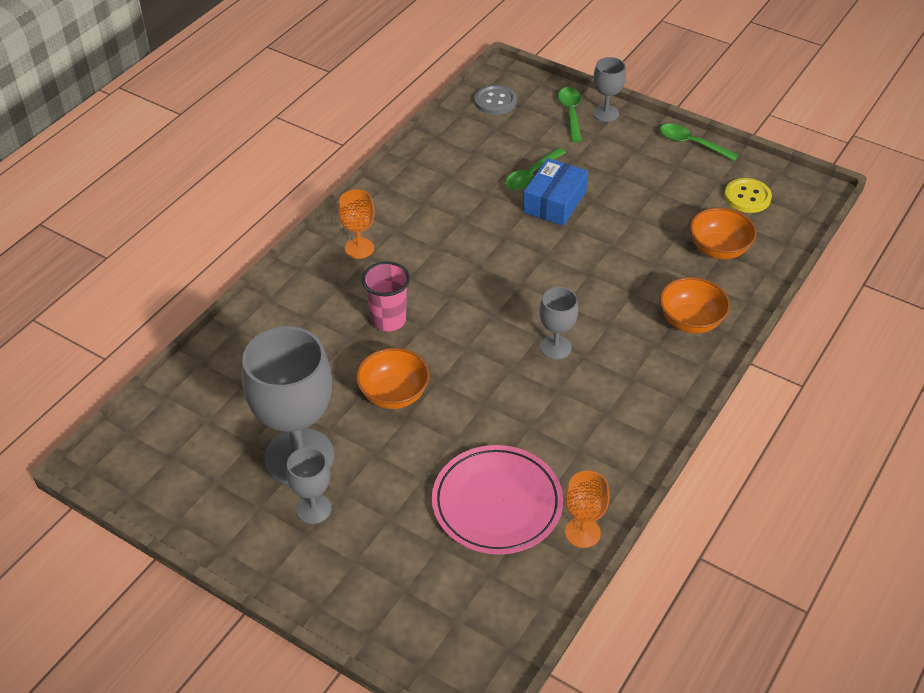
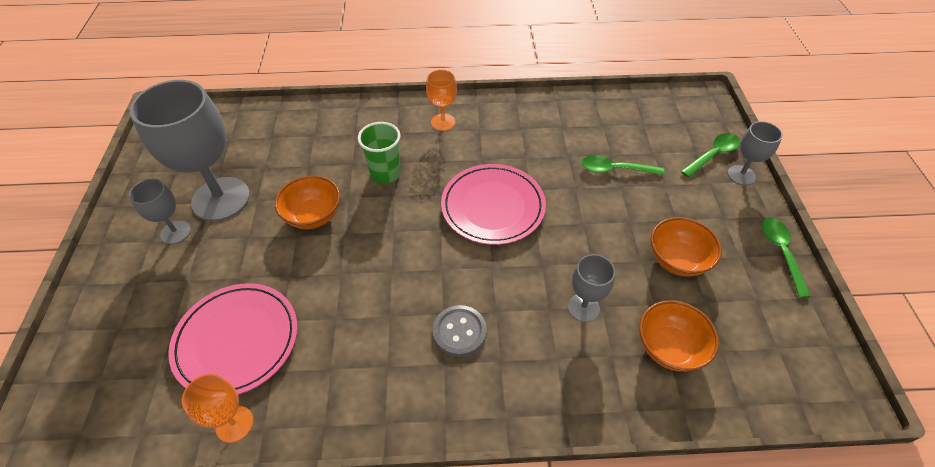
camera: 55 degrees right, 5 degrees up
(388, 320) = (385, 173): pink cup -> green cup
(495, 101) = (670, 108): grey button -> grey button (459, 332)
(500, 270) = (493, 207): none -> pink plate
(554, 202) = (601, 199): blue box -> none
(555, 347) = (437, 288): grey goblet -> grey goblet (583, 308)
(690, 321) = (553, 374): orange bowl -> orange bowl (677, 260)
(747, 197) = (765, 334): yellow button -> none

